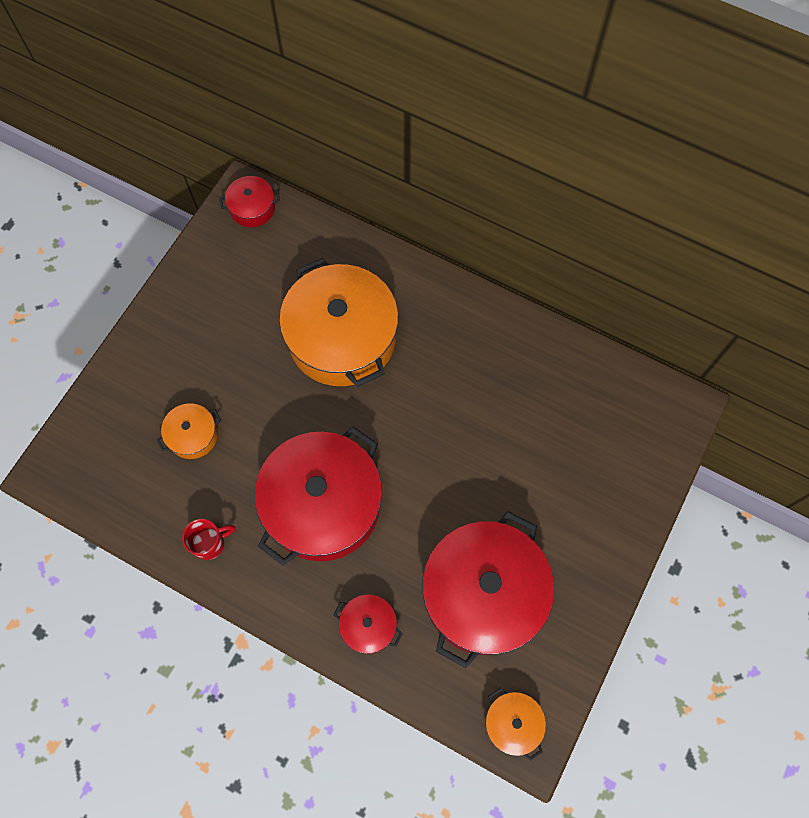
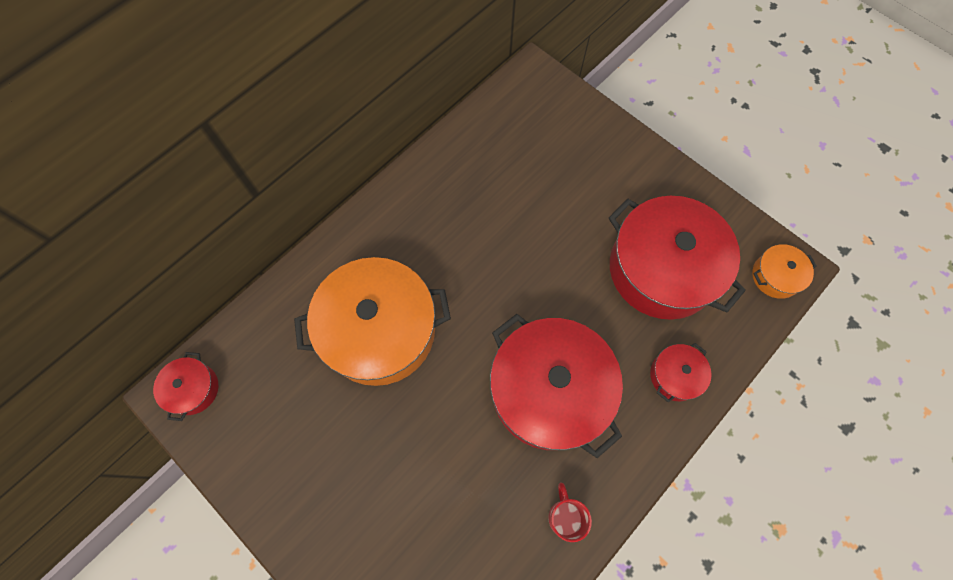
camera: 75 degrees left, 0 degrees up
(193, 435) = (441, 512): orange pot -> none

